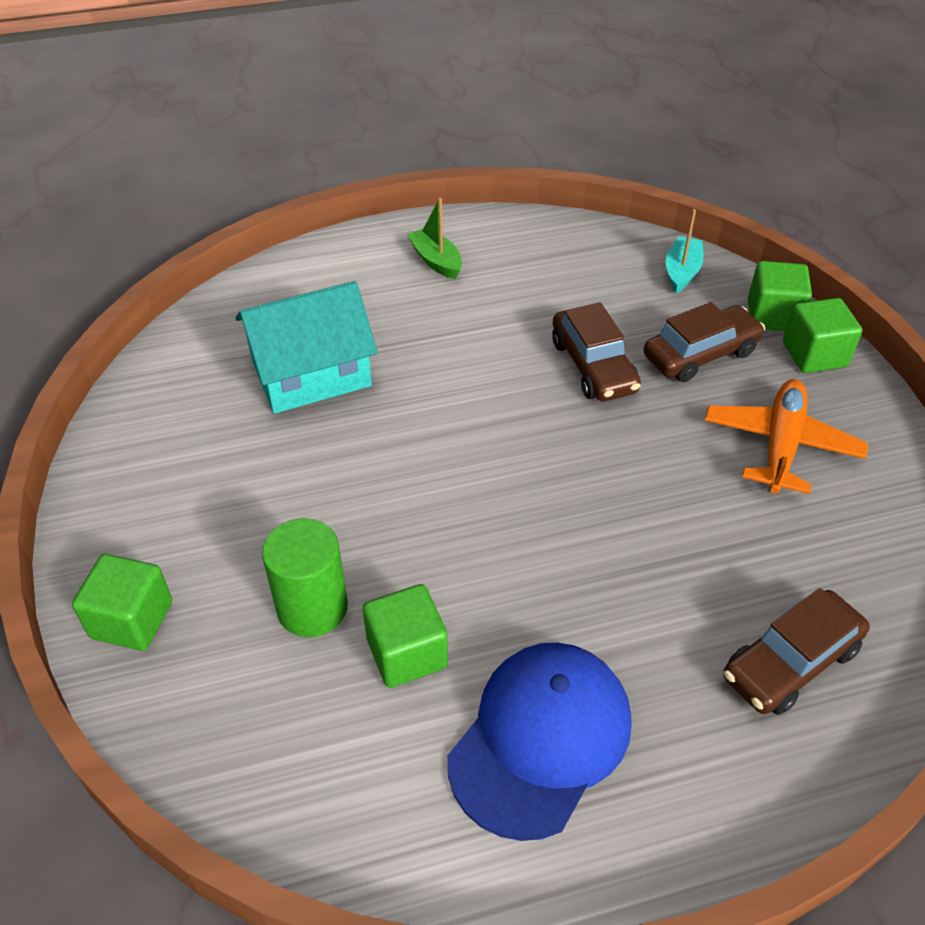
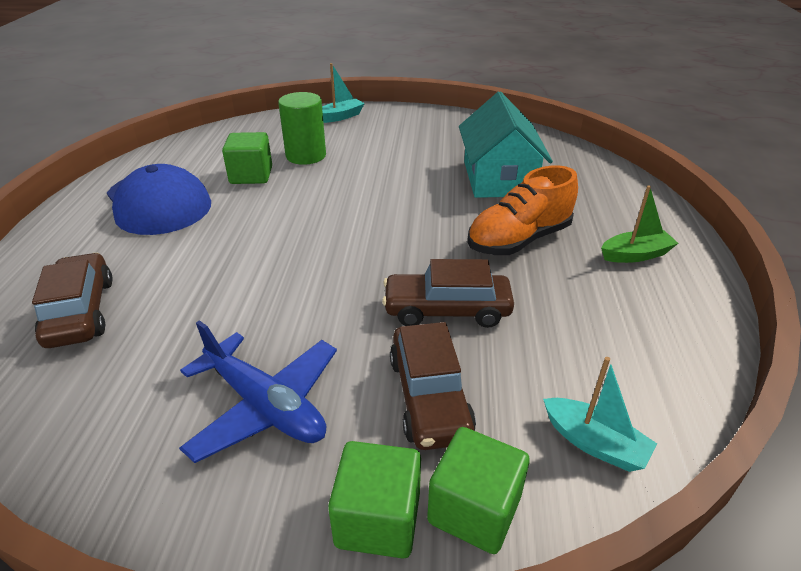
camera: 110 degrees right, 10 degrees down
(132, 620) = (340, 117): green cube -> turquoise boat
(449, 337) = (518, 240): none -> orange shoe
(780, 445) = (265, 406): orange plane -> blue plane

